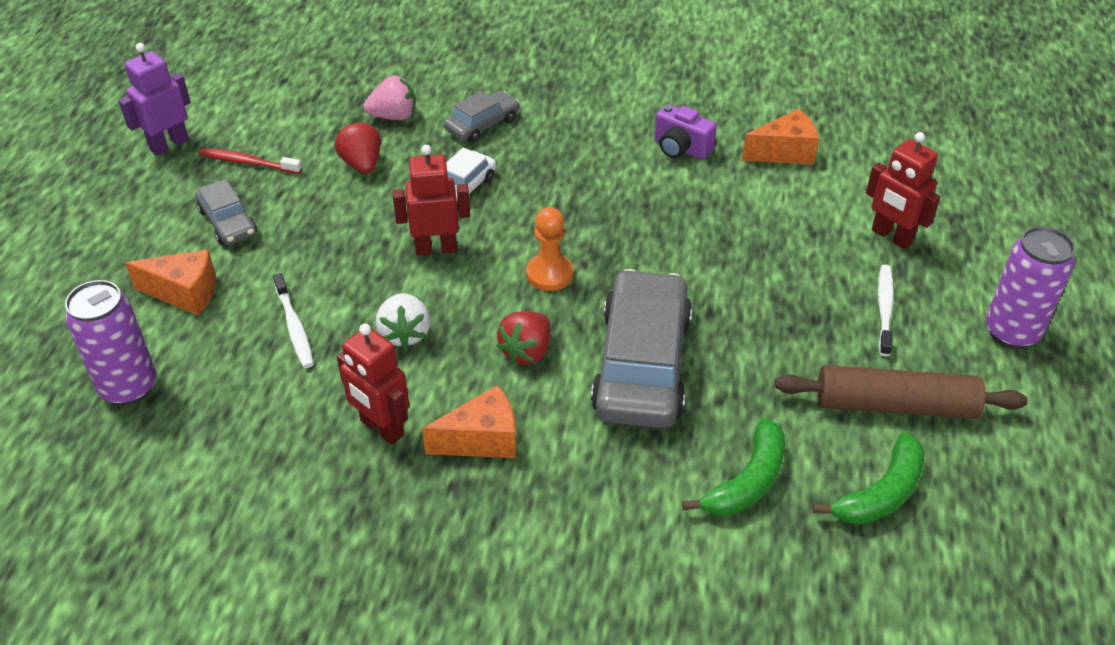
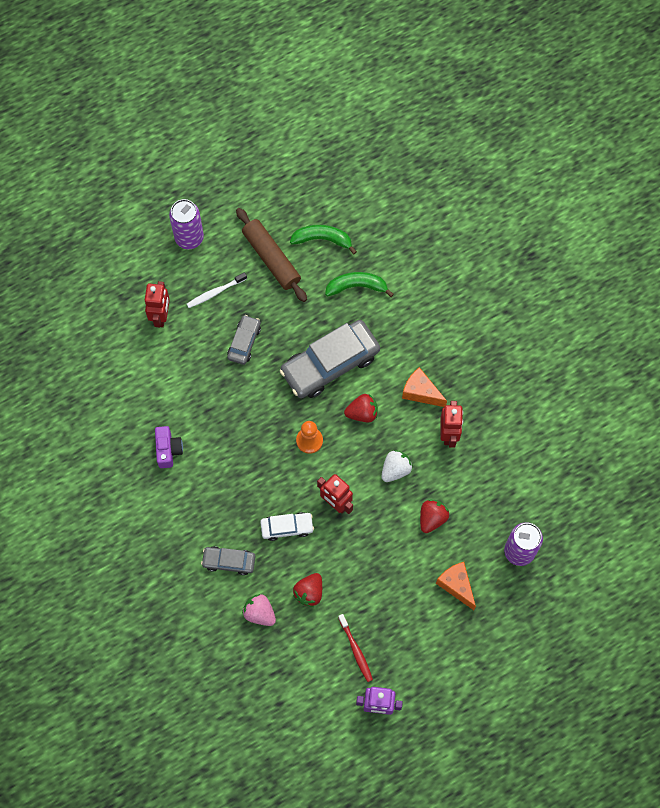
camera: 130 degrees left, 25 degrees up
(228, 222) = (401, 614): grey car -> grey car (244, 342)
(294, 327) = (432, 518): white toothbrush -> red strawberry
(784, 152) = (131, 400): orange cheese -> none

